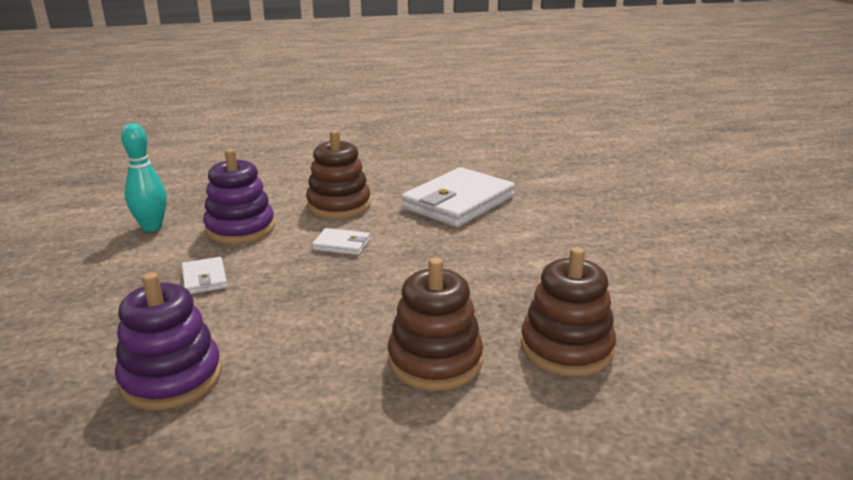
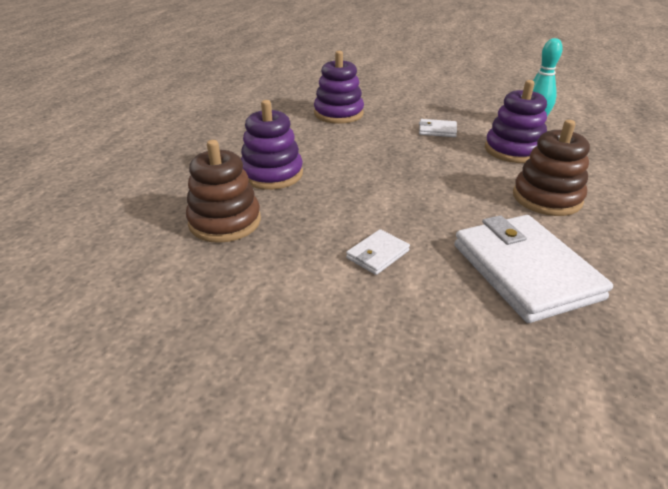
camera: 120 degrees right, 10 degrees up
(341, 245) = (456, 181): white wallet -> white wallet (377, 254)
(435, 361) = (272, 174): brown stacking toy -> purple stacking toy

